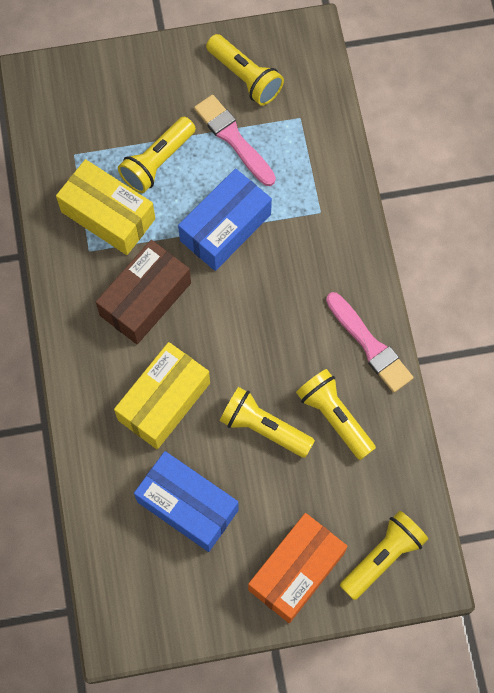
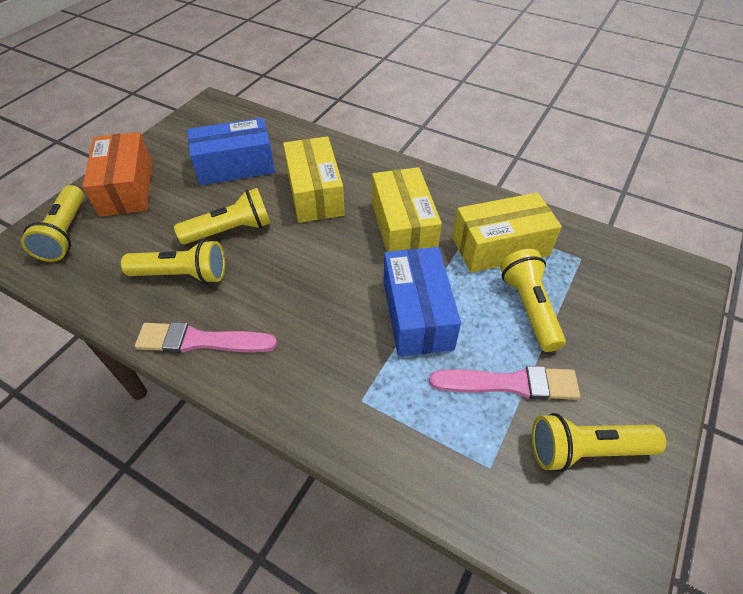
camera: 130 degrees right, 20 degrees down
(145, 299) = (403, 227): brown box -> yellow box

